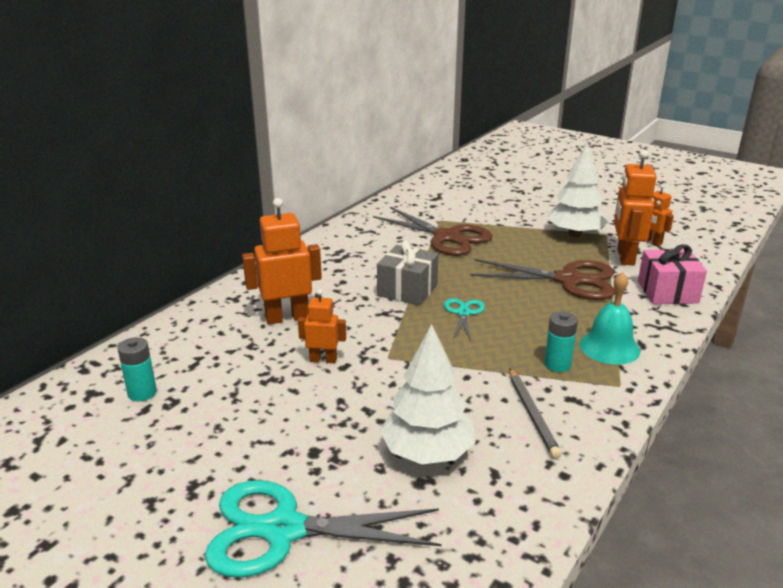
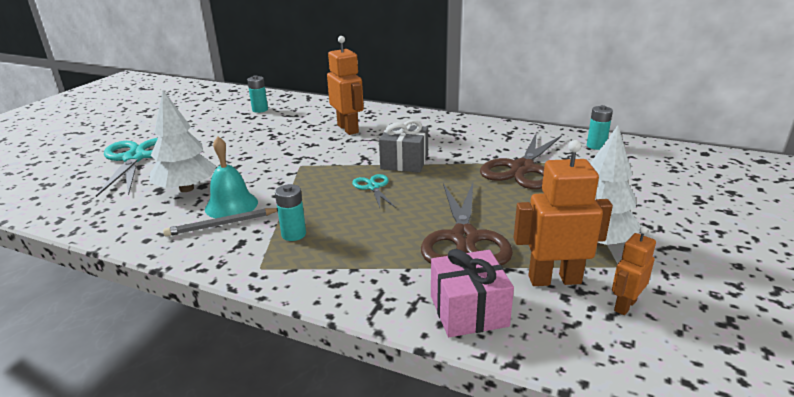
camera: 80 degrees right, 0 degrees up
(323, 360) = (295, 146): orange robot -> none
(412, 201) = (596, 146): none -> turquoise battery
(463, 313) = (373, 187): turquoise scissors -> turquoise scissors turned 105 degrees counterclockwise
(609, 347) = (327, 263): turquoise bell -> turquoise bell (231, 205)

